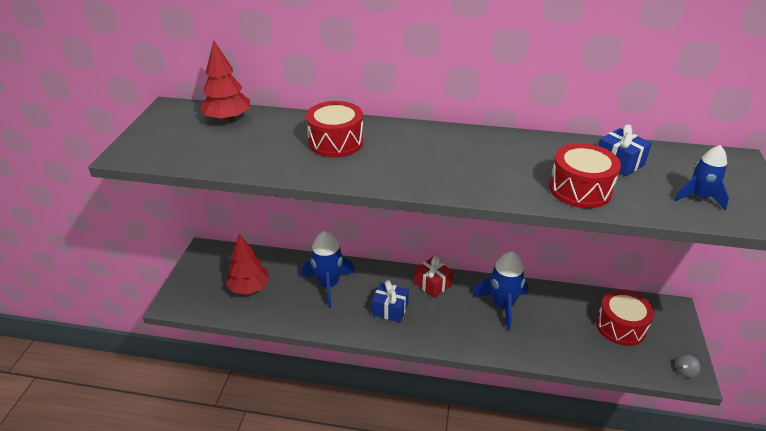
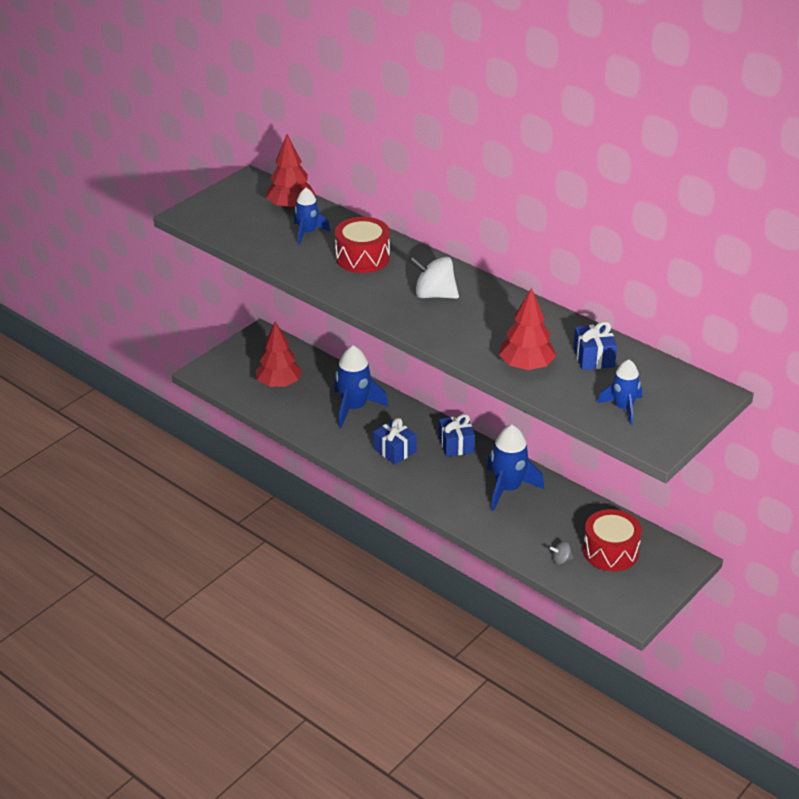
camera: 30 degrees right, 0 degrees up
(264, 136) = (307, 233): none -> blue rocket
(432, 154) = (434, 295): none -> white spinning top
(432, 284) = (456, 444): red gift -> blue gift
(580, 189) = (526, 366): red drum -> red tree
(685, 371) = (631, 609): grey spinning top -> grey spinning top (561, 560)

